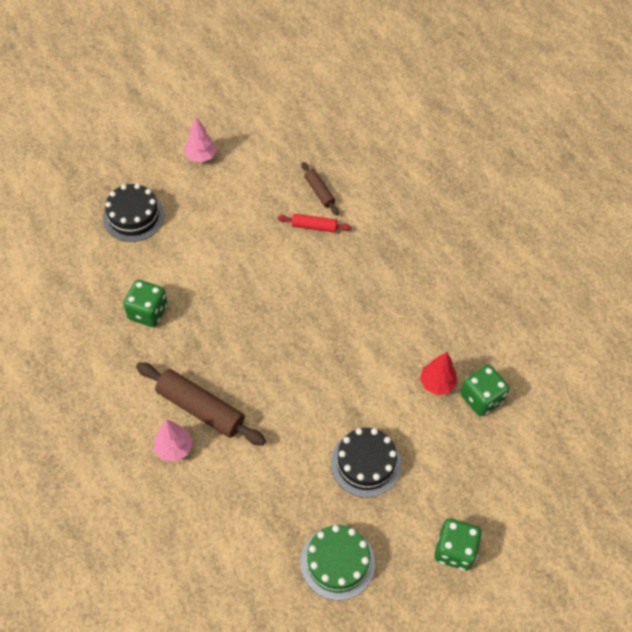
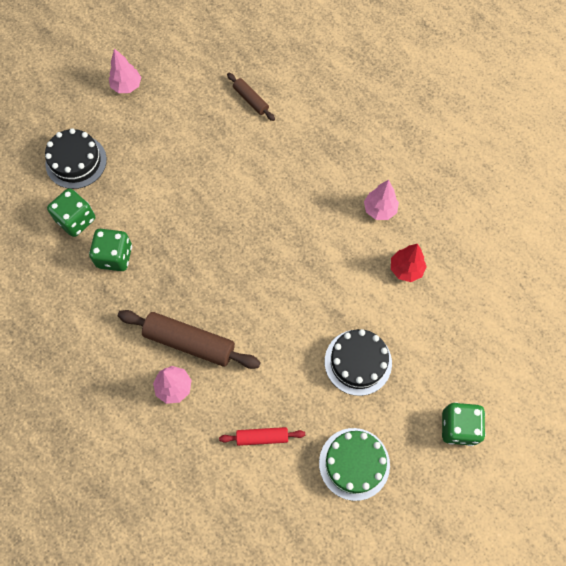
camera: 10 degrees left, 10 degrees up
(314, 227) = (254, 136): red rolling pin -> red rolling pin (262, 437)
(423, 320) = (379, 209): none -> pink tree
(481, 398) = (450, 275): green dice -> green dice (76, 220)

